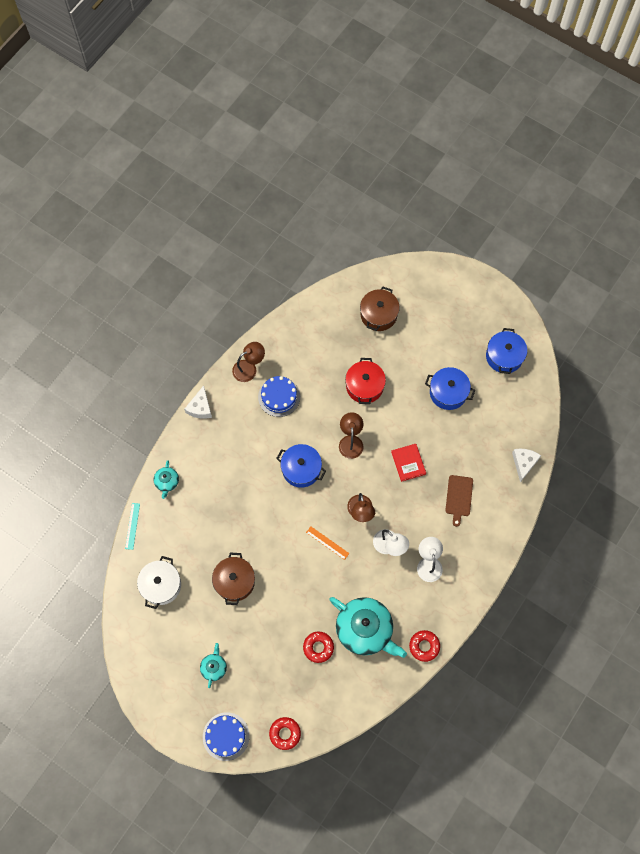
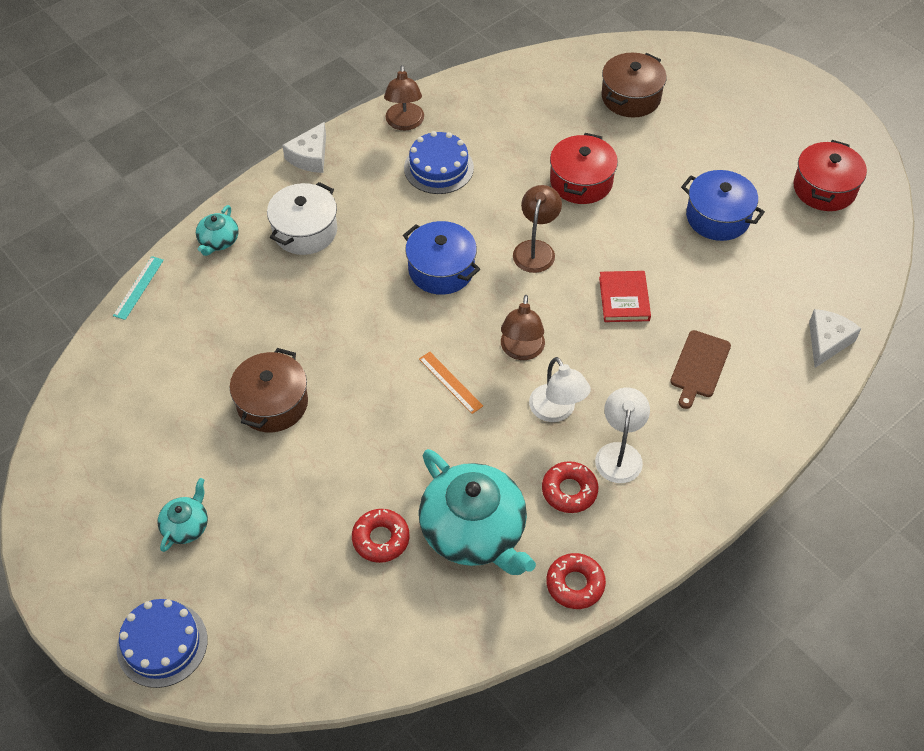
camera: 15 degrees right, 15 degrees down
(161, 585) = (148, 380): white pot -> white pot (305, 231)
(249, 368) = (404, 123): brown lamp -> brown lamp turned 105 degrees clockwise
(285, 733) = (270, 667): red donut -> red donut (569, 491)
(504, 356) = (824, 188): blue pot -> red pot

